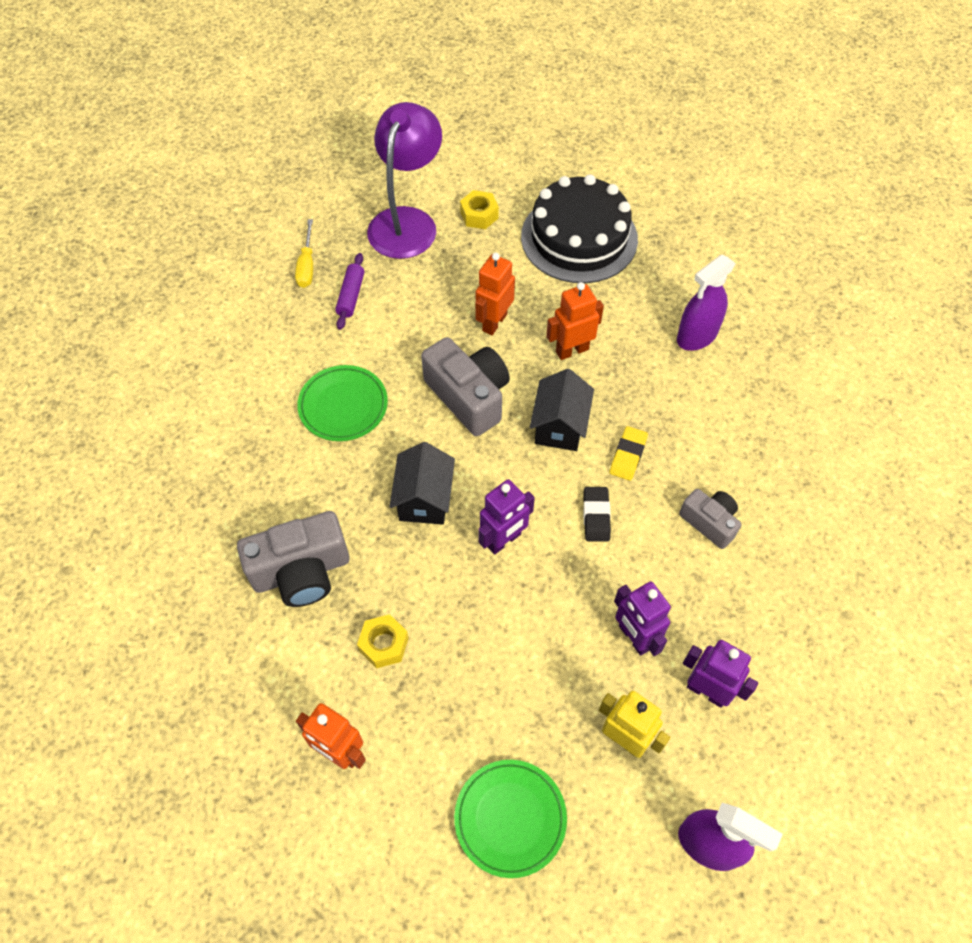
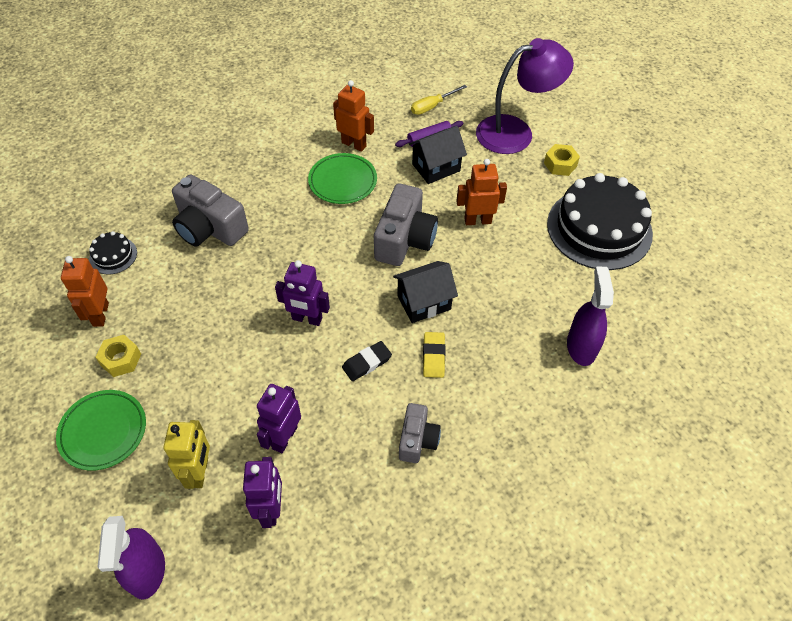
camera: 55 degrees right, 5 degrees down
(258, 697) = (113, 255): none -> black cake
(384, 644) = (186, 296): yellow nut -> yellow nut (121, 359)
(424, 499) = (306, 259): black house -> black house (436, 167)
(572, 350) = (495, 276): orange robot -> orange robot (354, 144)
(628, 455) = (433, 356): yellow eraser -> yellow eraser turned 75 degrees counterclockwise
(696, 336) = (581, 347): purple spray bottle -> purple spray bottle turned 75 degrees clockwise

